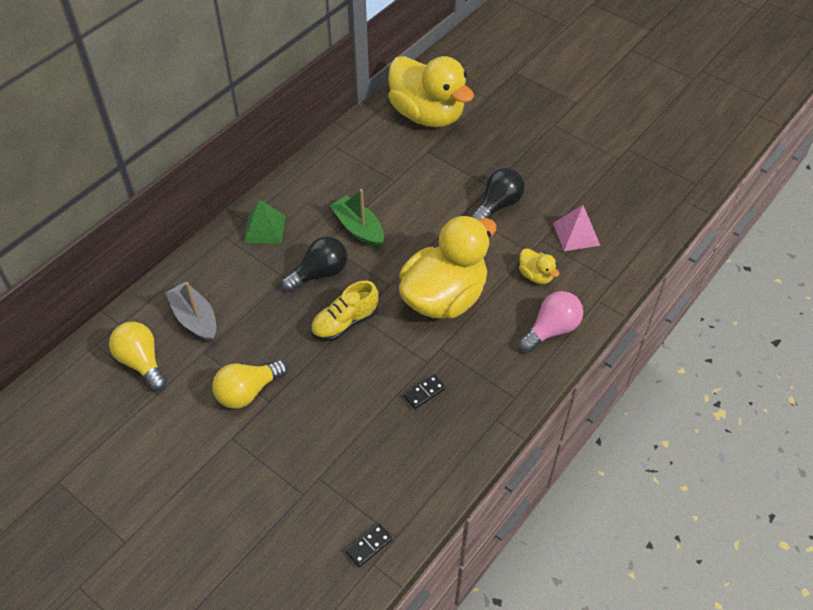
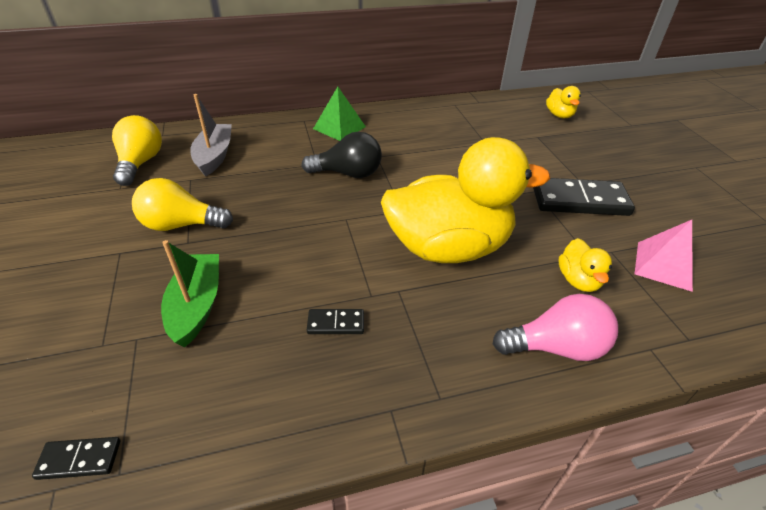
camera: 35 degrees right, 10 degrees down
(345, 323) = (327, 218): yellow shoe -> none
(358, 228) = (418, 159): green boat -> green boat (196, 305)
(427, 115) = (559, 115): yellow duck -> yellow duck, size x0.41
(498, 205) = (579, 201): black light bulb -> black domino

